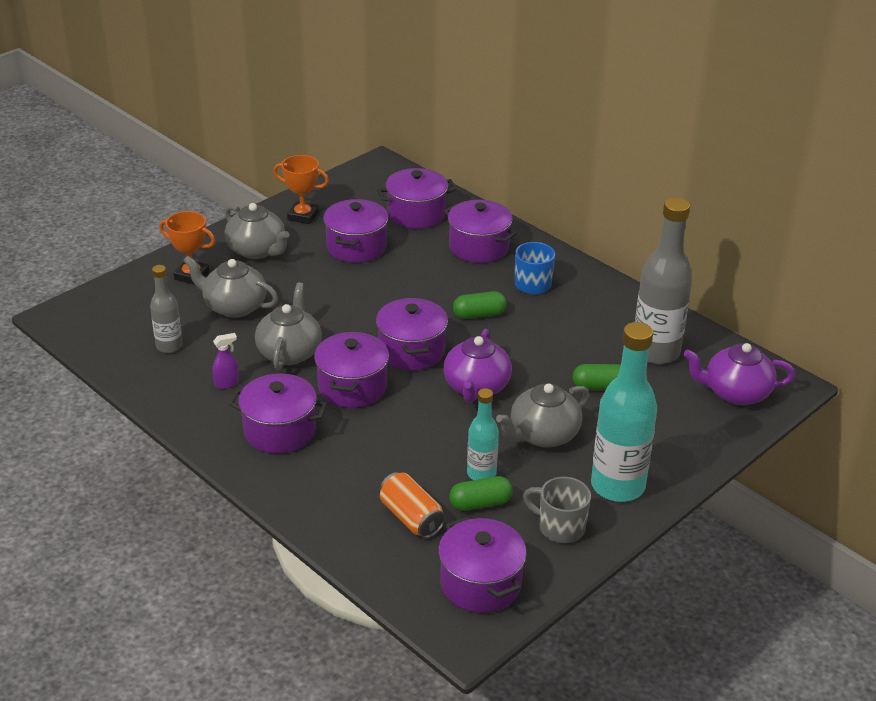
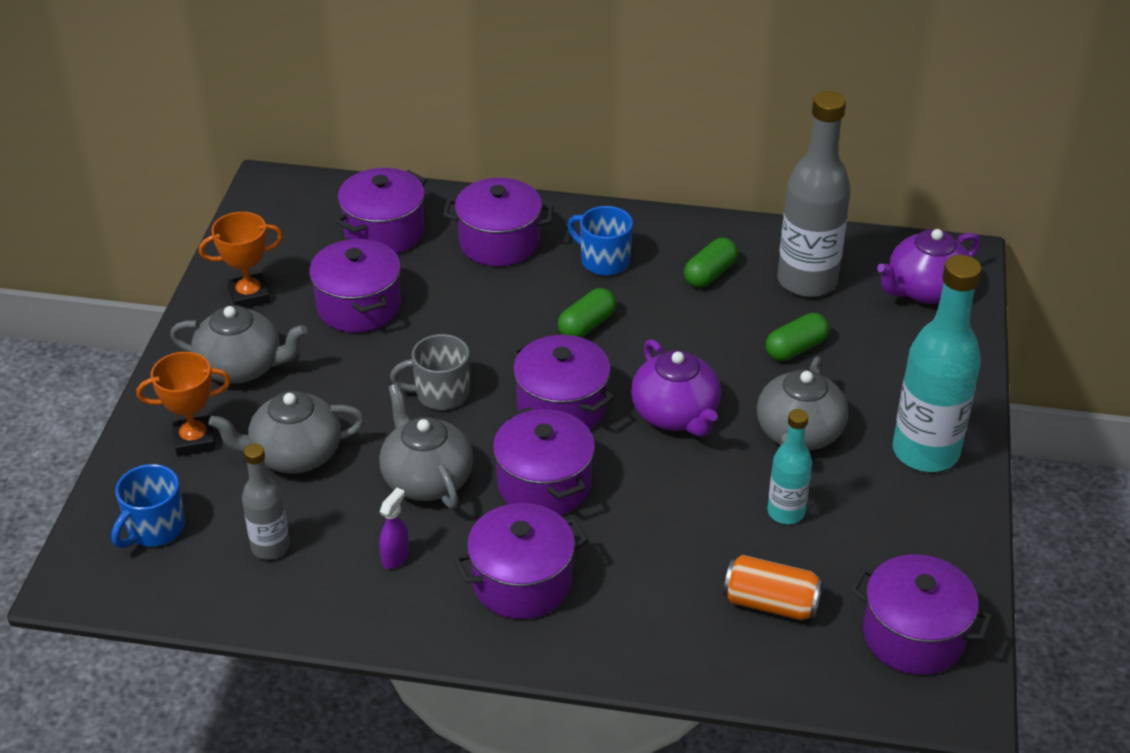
camera: 35 degrees left, 5 degrees up
(123, 309) = (154, 529): none -> blue mug
(480, 503) = (820, 546): green capsule -> green capsule (710, 274)
(560, 527) = (921, 529): grey mug -> grey mug (440, 394)

